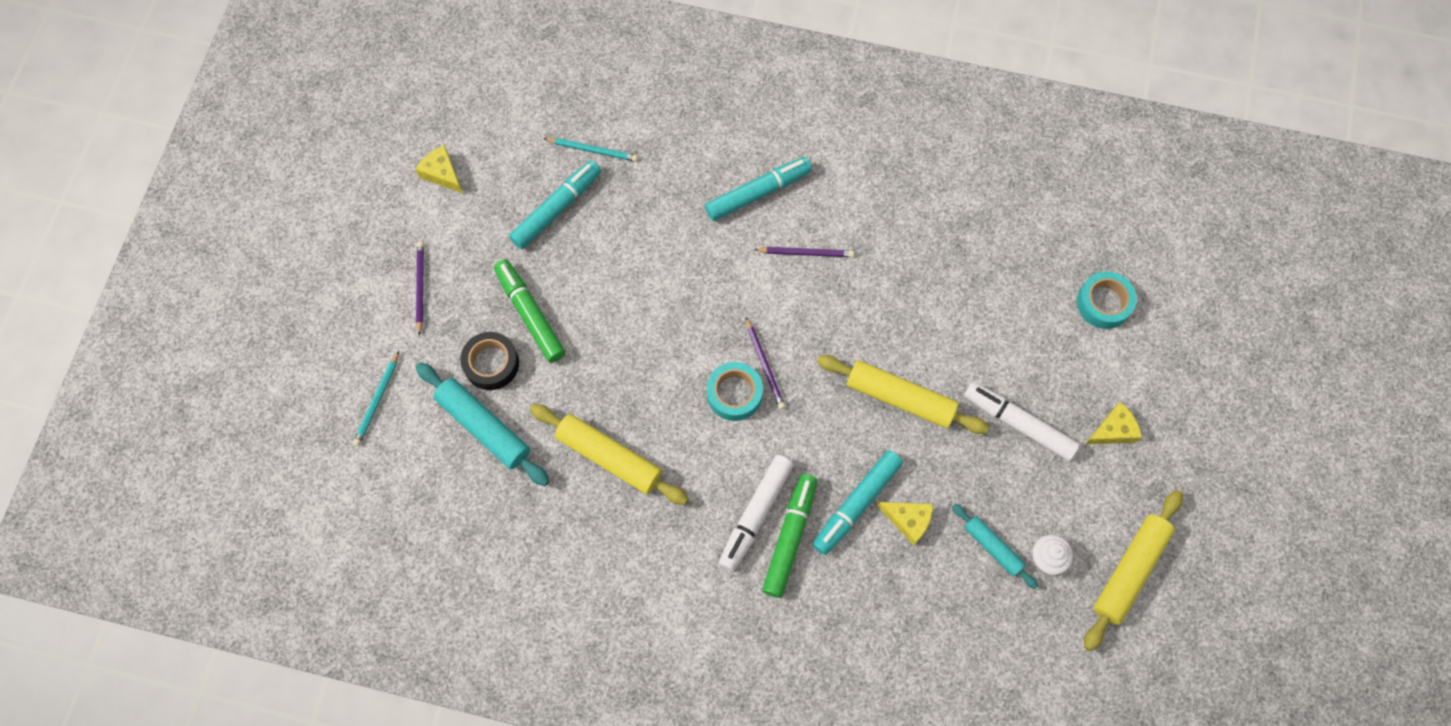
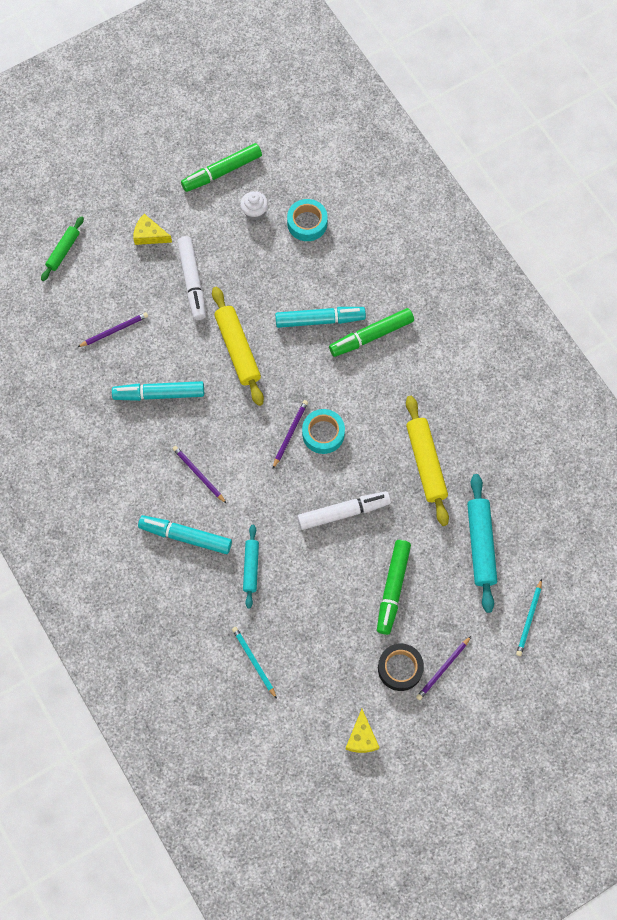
camera: 135 degrees left, 0 degrees up
(377, 400) = (529, 619): turquoise pencil -> turquoise pencil turned 135 degrees clockwise
(491, 364) = (443, 579): black tape -> black tape (400, 668)
(557, 209) = (313, 642): turquoise marker -> turquoise marker (159, 394)
(755, 514) = (377, 362): white marker -> white marker (343, 512)
(908, 520) = (302, 289): yellow cheese -> none
(992, 547) = (274, 240): turquoise rolling pin -> turquoise rolling pin (251, 567)
(1030, 307) = (114, 330): none -> purple pencil
(1103, 303) = (74, 296): turquoise tape -> turquoise tape (307, 223)
(1129, 571) = (222, 172): yellow rolling pin -> green marker
(1167, 335) = (63, 251): none -> green rolling pin

